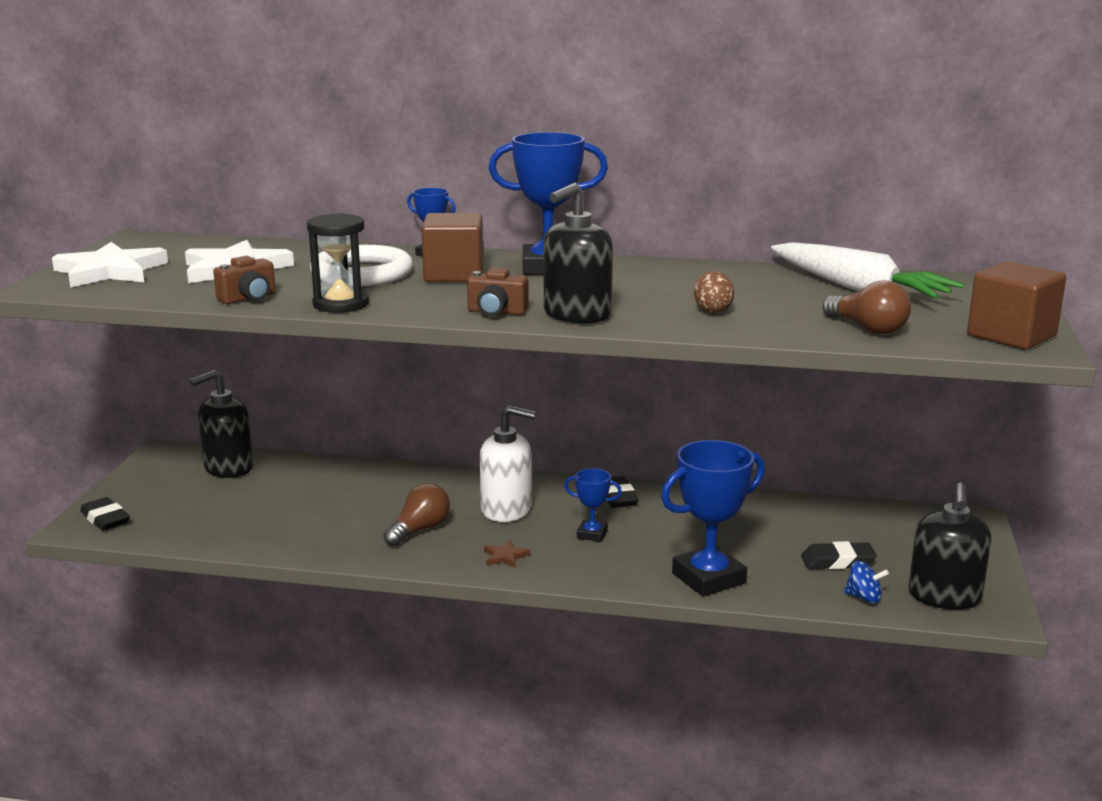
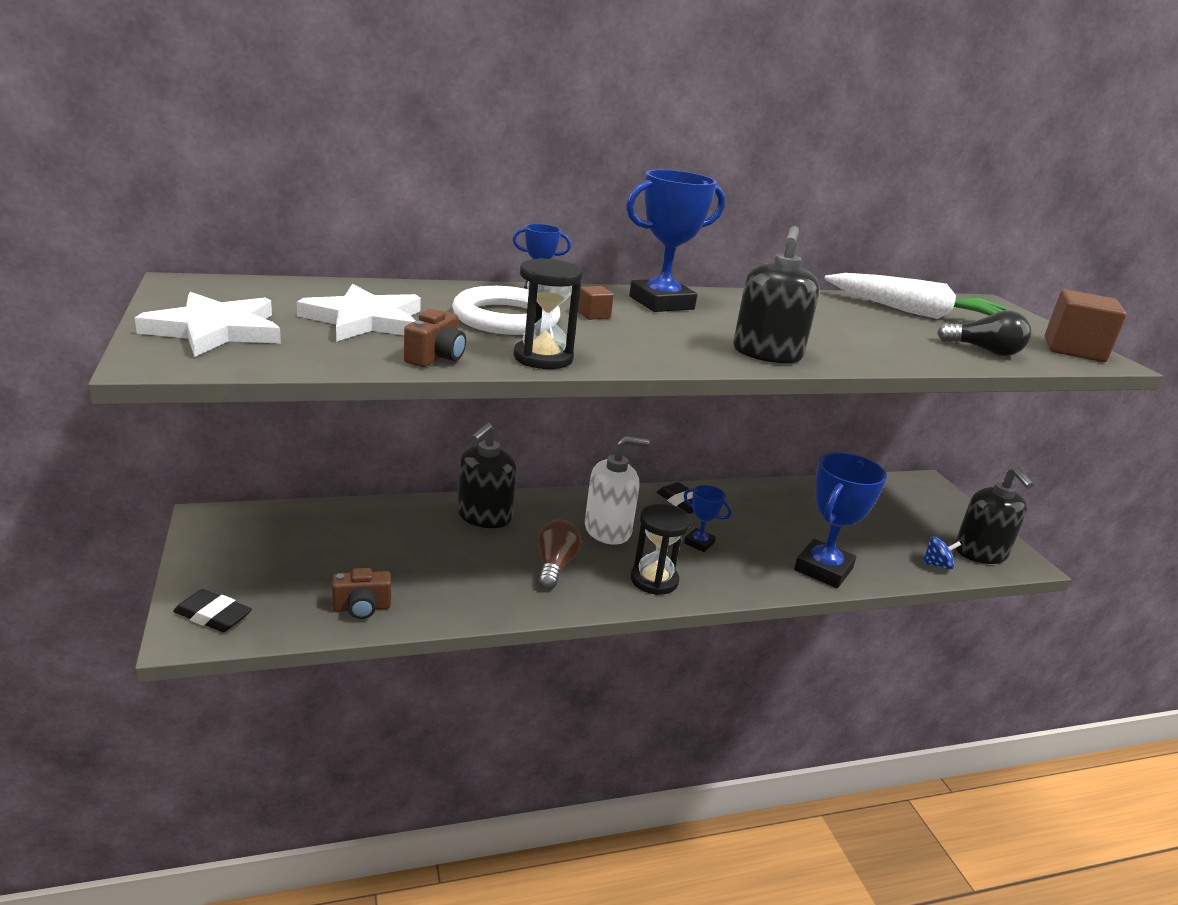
camera: 30 degrees left, 5 degrees up
(228, 468) = (299, 526): black soap dispenser -> black soap dispenser (484, 516)
(454, 274) = (593, 315): brown cube -> brown cube, size x0.46
(496, 312) = (698, 356): brown camera -> brown camera (362, 608)
(505, 556) = (654, 580): brown star -> black hourglass
(592, 534) = (699, 543): blue trophy -> blue trophy turned 45 degrees clockwise
(712, 310) = (857, 341): brown egg -> none
(837, 561) = (888, 535): black eraser -> none
(868, 328) = (984, 351): brown light bulb -> black light bulb

